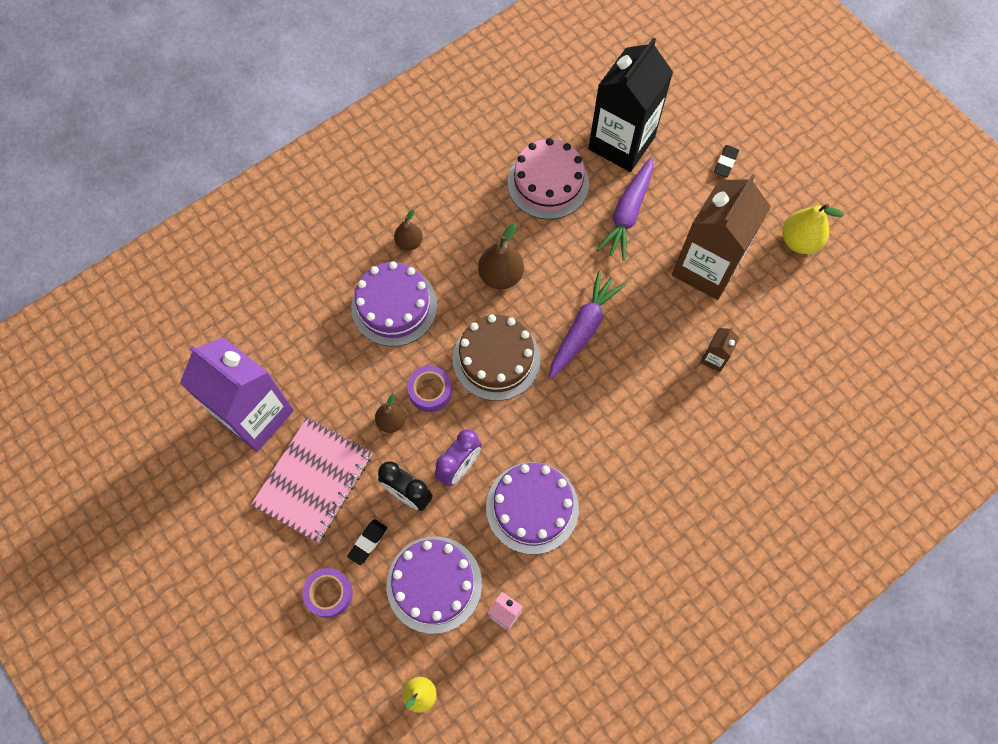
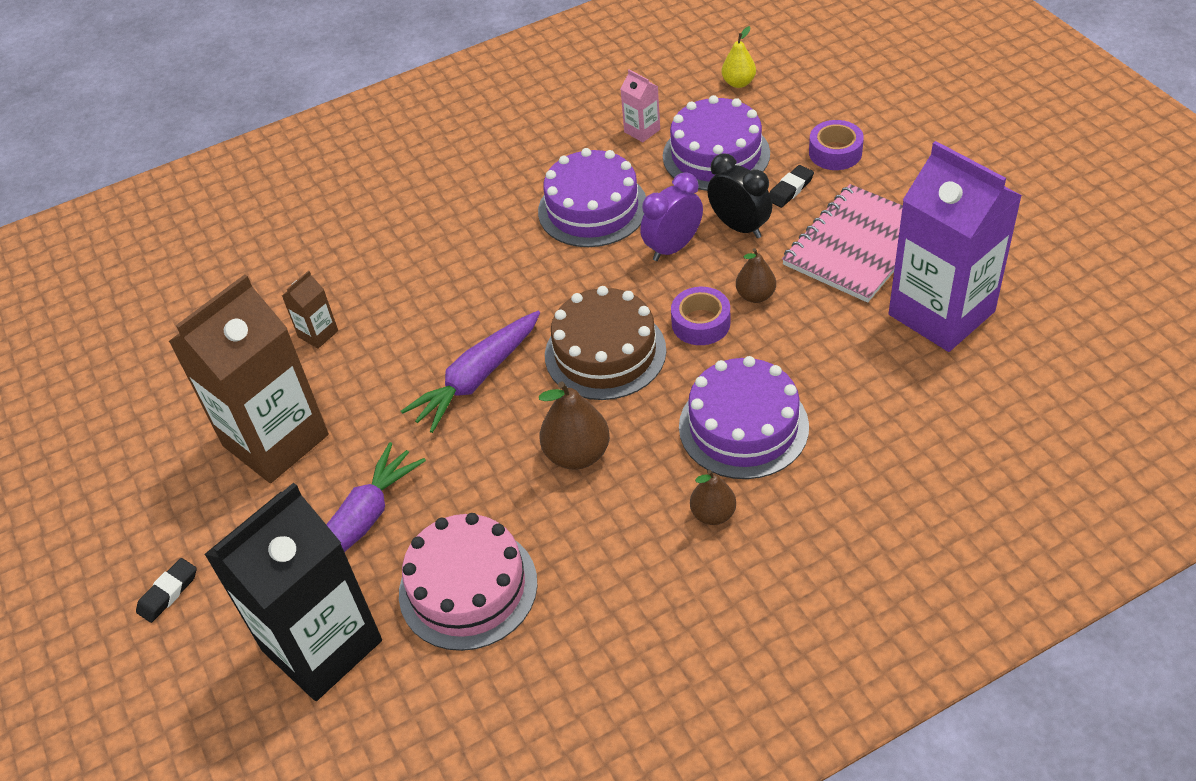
camera: 165 degrees left, 20 degrees down
(799, 241) = (126, 464): yellow pear -> none

